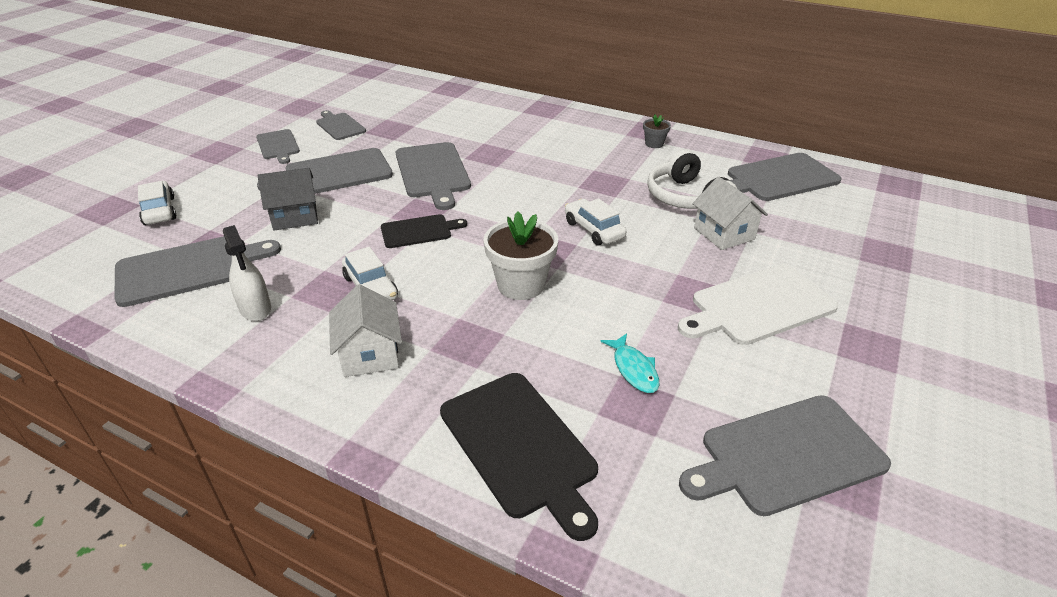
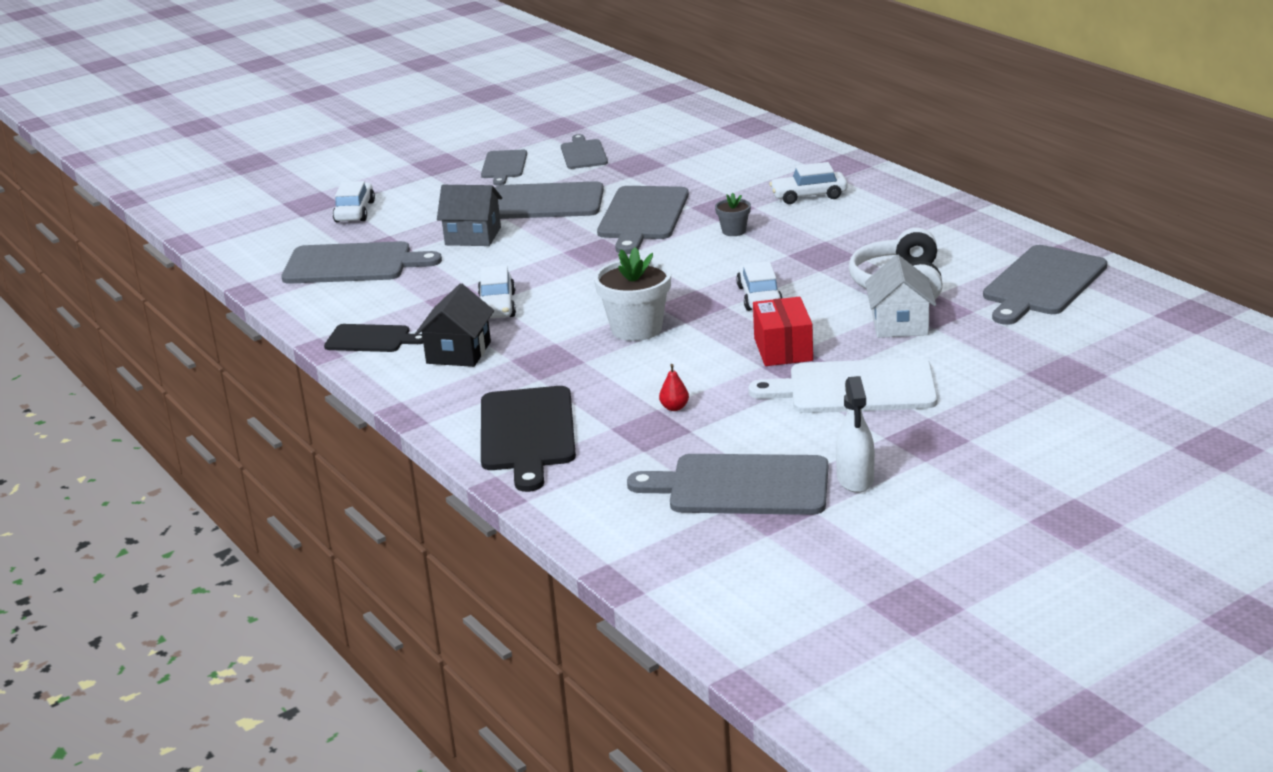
camera: 30 degrees right, 10 degrees down
(255, 308) = (389, 304): white spray bottle -> white spray bottle (855, 479)
(370, 354) = (458, 353): white house -> black house
(419, 231) = (580, 268): black cutting board -> black cutting board (371, 339)
(546, 135) = (809, 196): none -> white car
(633, 369) = (674, 407): turquoise fish -> red pear
(654, 144) = (932, 224): grey flower pot -> grey flower pot (734, 231)
(663, 278) = (783, 349): none -> red box
(779, 178) = (1042, 284): grey cutting board -> grey cutting board turned 60 degrees counterclockwise

